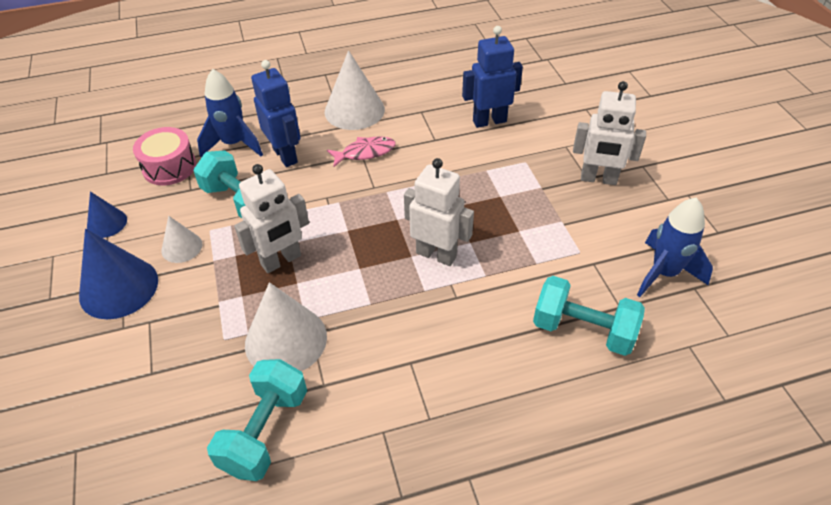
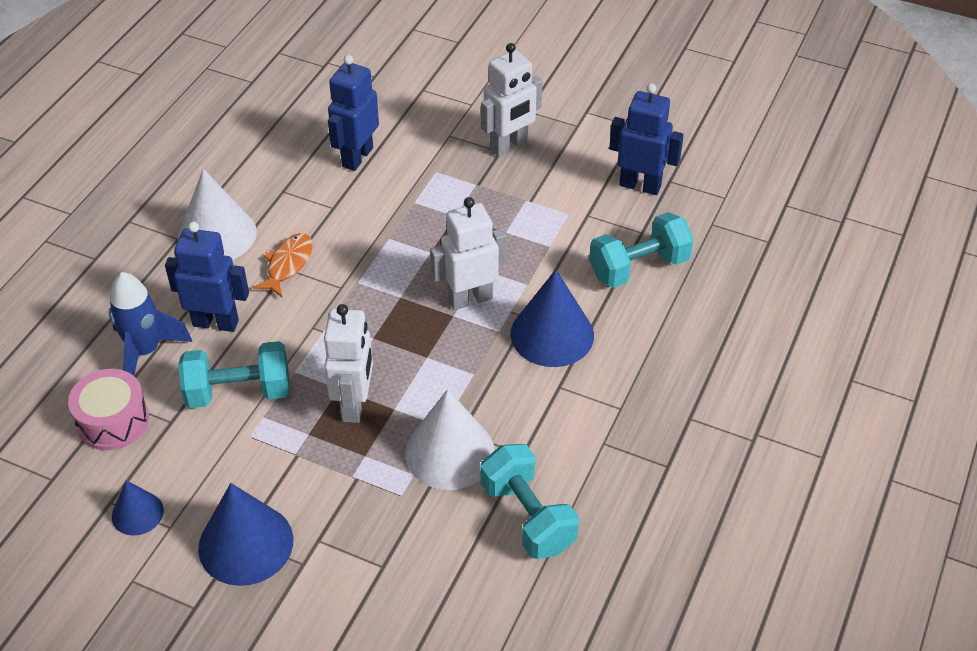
camera: 50 degrees left, 0 degrees up
(182, 247) = (248, 469): white cone -> none
(365, 152) = (288, 264): pink fish -> orange fish
(455, 323) = (552, 334): none -> blue cone
(664, 273) = (640, 185): blue rocket -> blue robot

